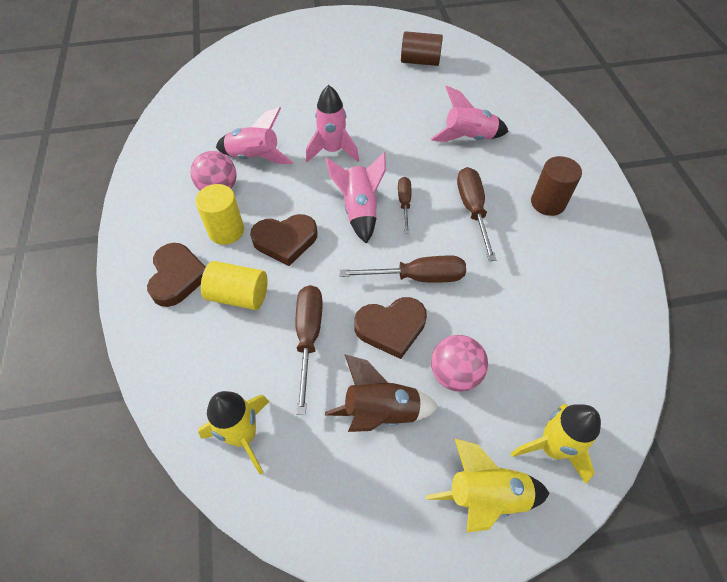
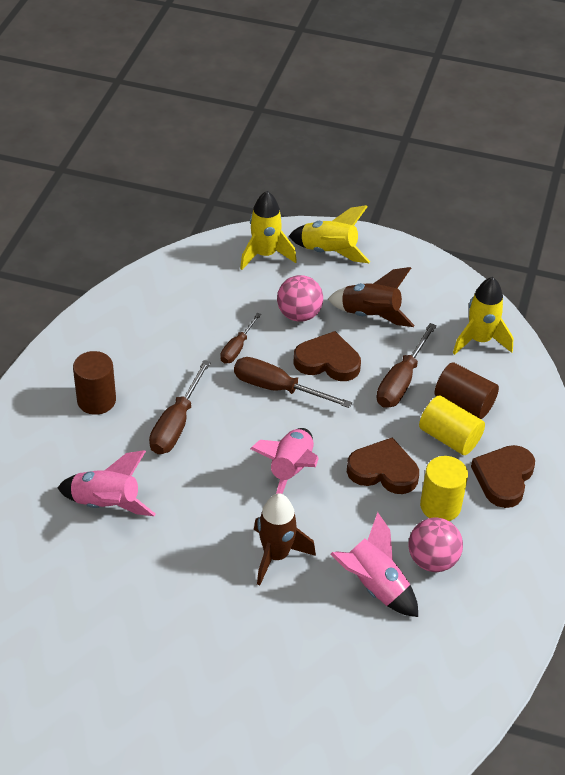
camera: 155 degrees left, 10 degrees down
(332, 151) = (276, 555): pink rocket -> brown rocket
(404, 203) = (239, 459): brown screwdriver -> brown screwdriver (237, 348)
(420, 61) = (60, 654): brown cylinder -> brown cylinder (464, 403)

